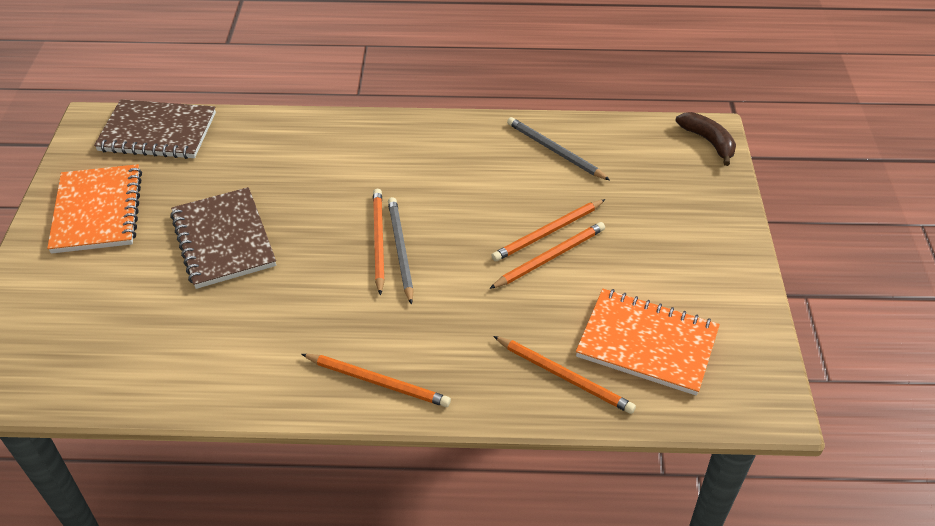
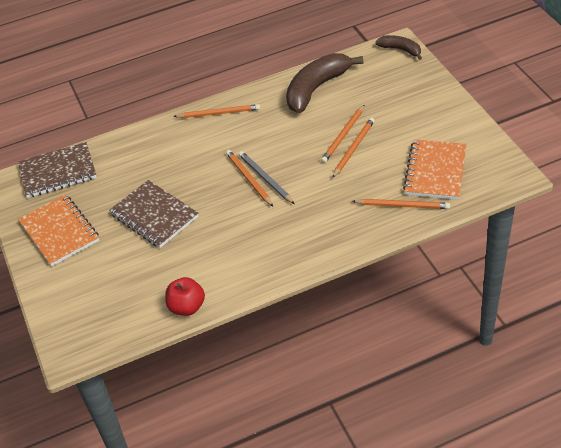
camera: 20 degrees left, 0 degrees up
(165, 392) = (187, 307): none -> red apple
(377, 381) = (303, 250): orange pencil -> orange pencil (218, 113)
(555, 151) = (316, 88): grey pencil -> brown banana
(647, 343) = (435, 171): orange notebook -> orange notebook turned 75 degrees counterclockwise

